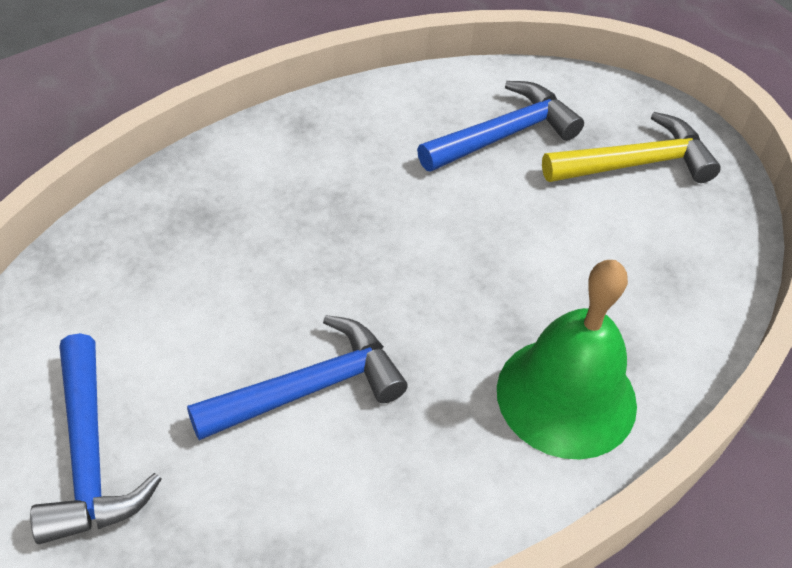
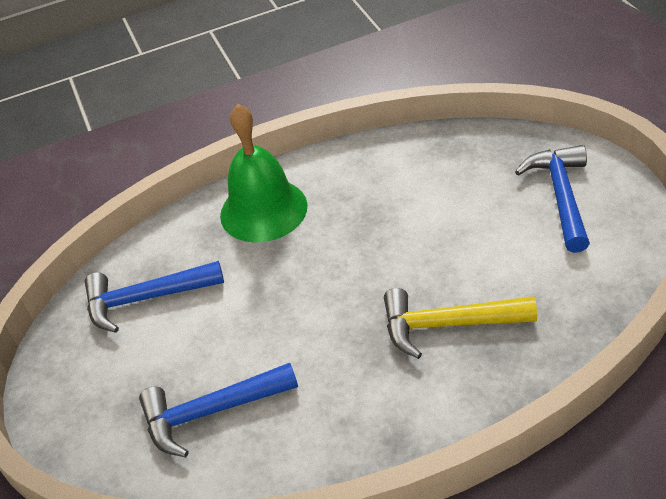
camera: 155 degrees left, 5 degrees down
(309, 388) = (423, 223): blue hammer -> blue hammer (146, 299)
(635, 163) = (114, 372): yellow hammer -> yellow hammer (448, 325)

